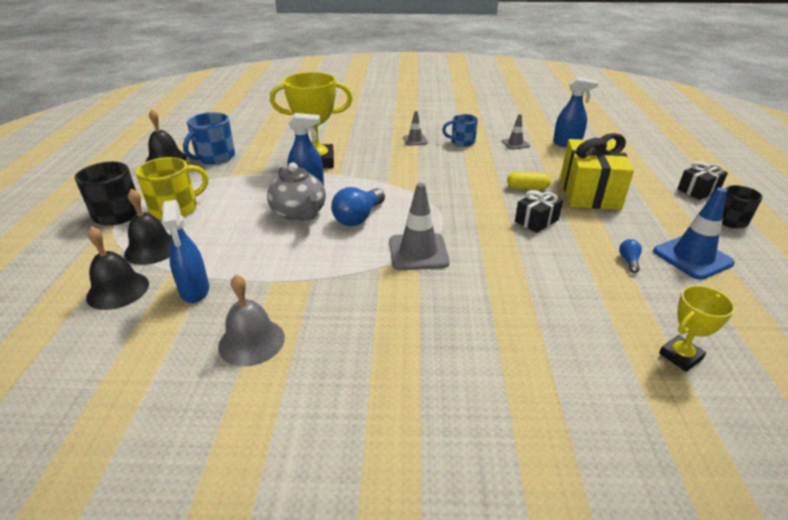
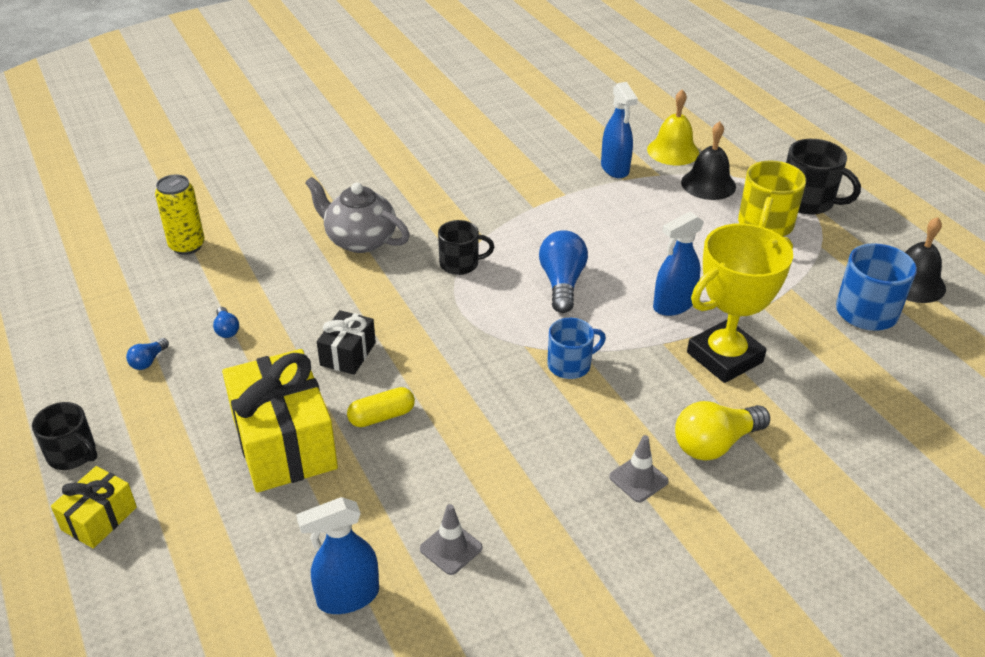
camera: 150 degrees right, 5 degrees up
(118, 290) = (673, 151): black bell -> yellow bell
(195, 291) = (615, 169): blue spray bottle -> blue spray bottle turned 150 degrees counterclockwise
(251, 341) = (525, 155): grey bell -> none
(299, 213) = (631, 265): grey teapot -> grey teapot (360, 240)
(368, 140) = (715, 444): none -> yellow light bulb
(418, 252) = (460, 264): grey traffic cone -> black mug
(462, 142) = (553, 511): blue mug -> blue mug (570, 365)
(680, 356) = (187, 246): yellow trophy -> yellow can
(692, 257) = (148, 361): blue traffic cone -> blue light bulb
(698, 190) = (99, 518): black gift -> yellow gift

